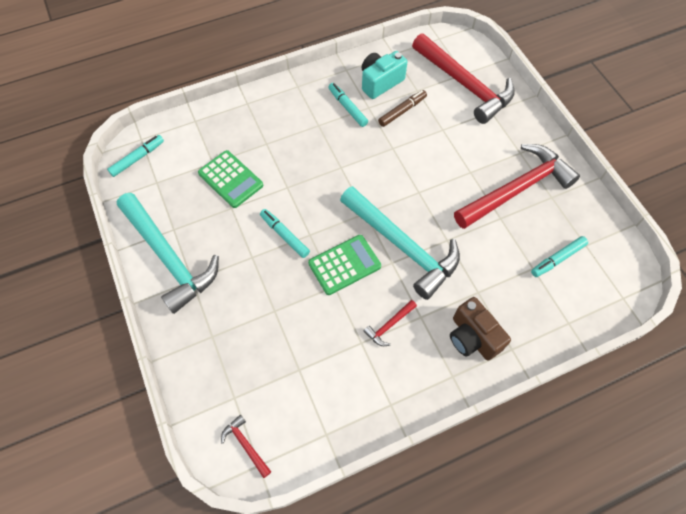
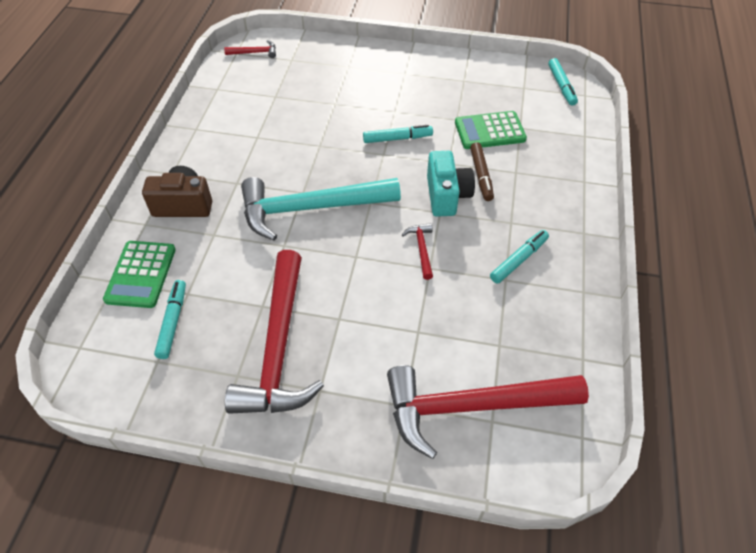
camera: 125 degrees right, 10 degrees down
(169, 257) = (438, 69): turquoise hammer -> none
(344, 265) = (332, 161): green calculator -> green calculator (141, 274)
(347, 107) = (518, 260): turquoise marker -> turquoise marker turned 45 degrees counterclockwise
(380, 82) = (539, 314): turquoise camera -> turquoise camera (447, 195)
(389, 325) = (251, 160): red hammer -> red hammer (421, 249)
(402, 111) = (476, 308): brown marker -> brown marker (481, 175)

